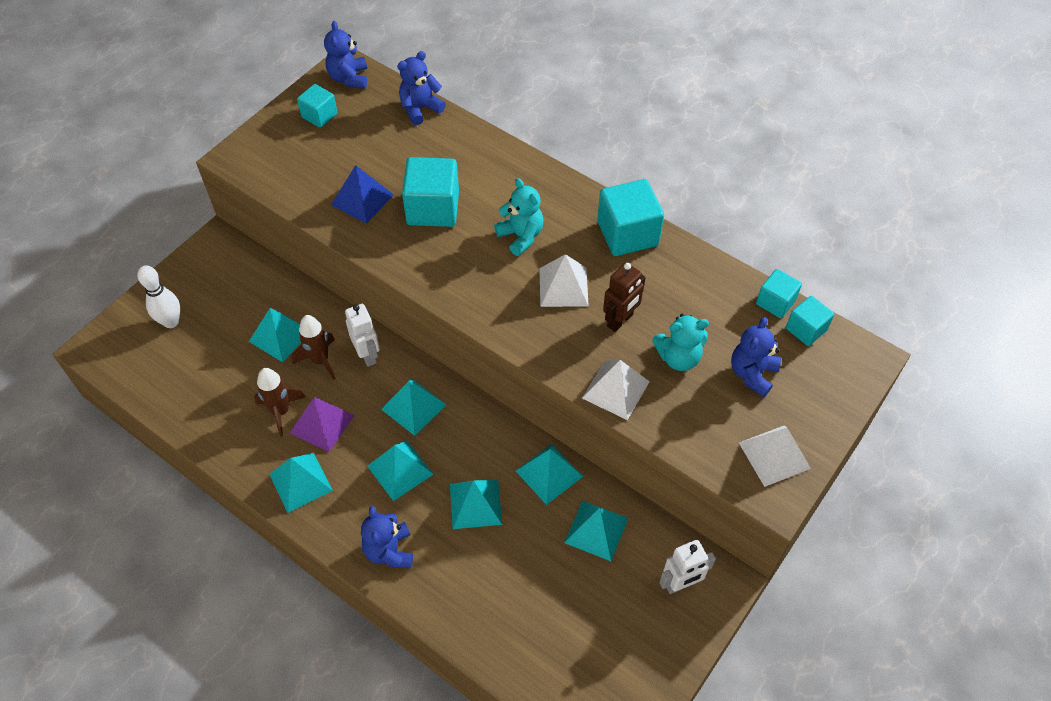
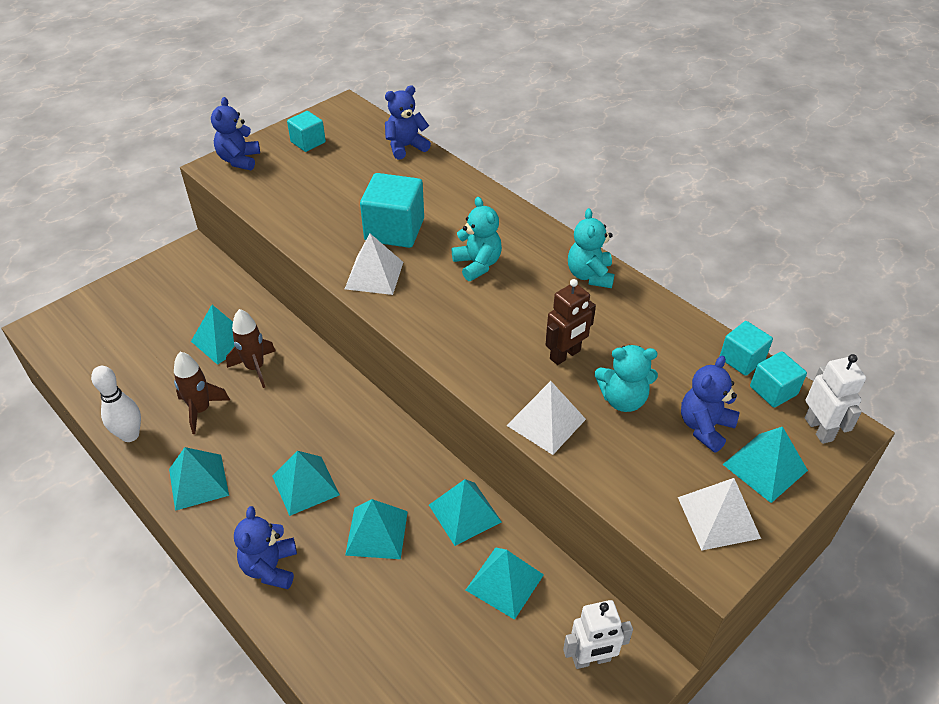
camera: 10 degrees right, 10 degrees down
(171, 322) = (122, 314): white bowling pin -> white bowling pin (130, 435)
(322, 424) = (238, 428): purple pyramid -> none
(349, 78) = (345, 116): blue teddy bear -> blue teddy bear (239, 160)
(362, 199) = (327, 214): blue pyramid -> none
(368, 354) = (304, 369): white robot -> white robot (819, 429)
(414, 407) = (337, 425): turquoise pyramid -> turquoise pyramid (765, 467)
(563, 287) = (511, 315): white pyramid -> white pyramid (374, 275)
(627, 233) = (590, 275): turquoise cube -> turquoise teddy bear

